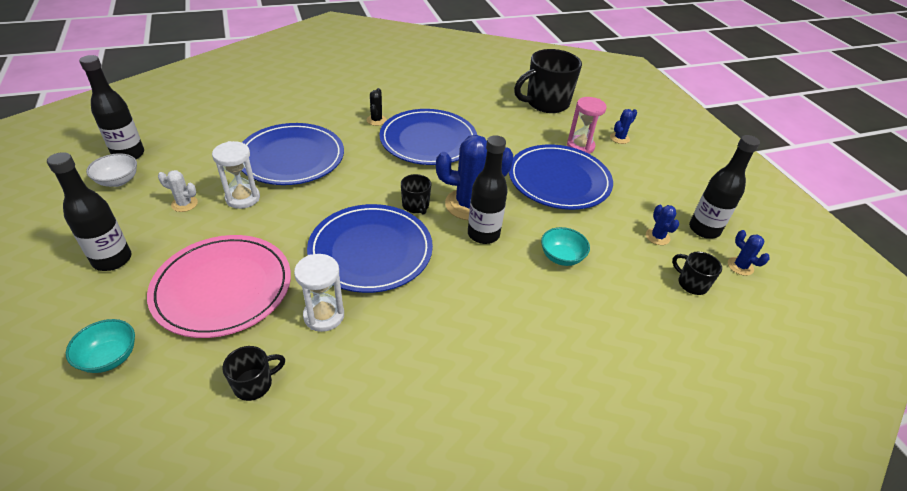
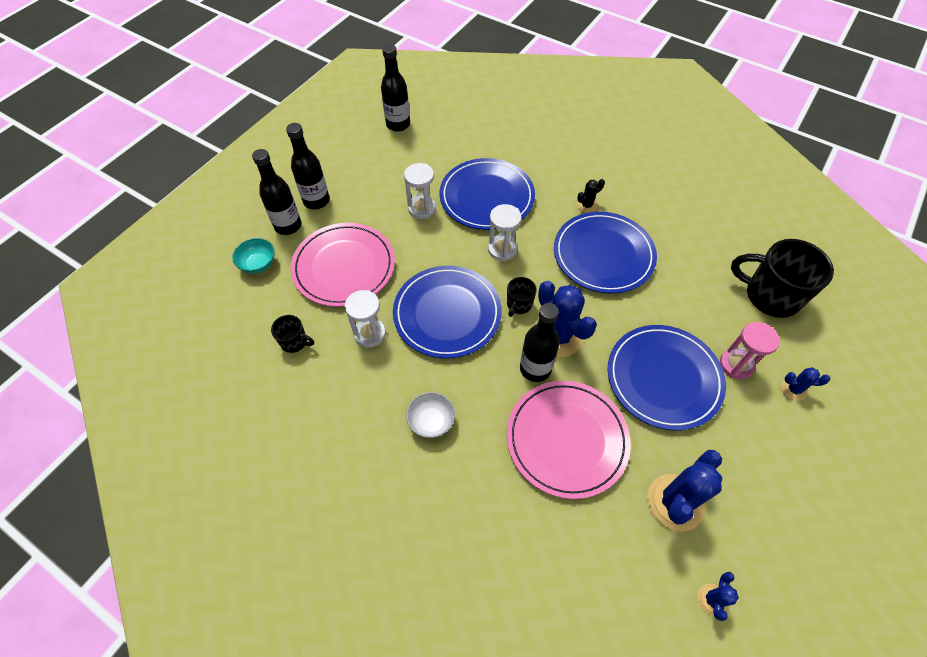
camera: 55 degrees right, 15 degrees up
(118, 181) = (373, 143): white bowl -> white bowl (431, 421)
(184, 204) = (387, 188): white cactus -> none
(353, 182) = (502, 249): none -> white hourglass
(561, 257) = (566, 439): turquoise bowl -> pink plate
(657, 237) = (675, 502): blue cactus -> blue cactus, size x2.06
(691, 284) = (640, 563): black mug -> none
(704, 229) = (733, 540): black bottle -> black bottle (288, 226)

